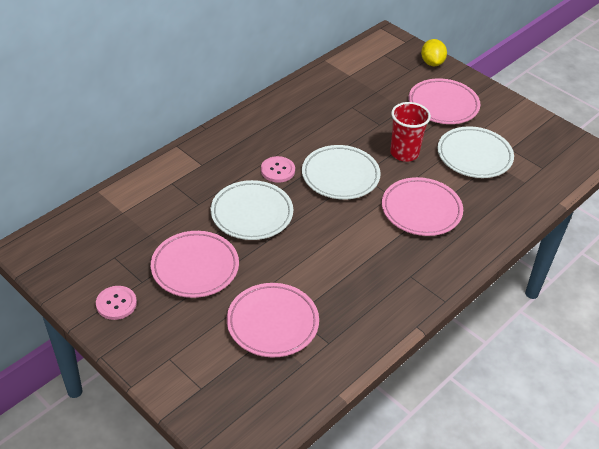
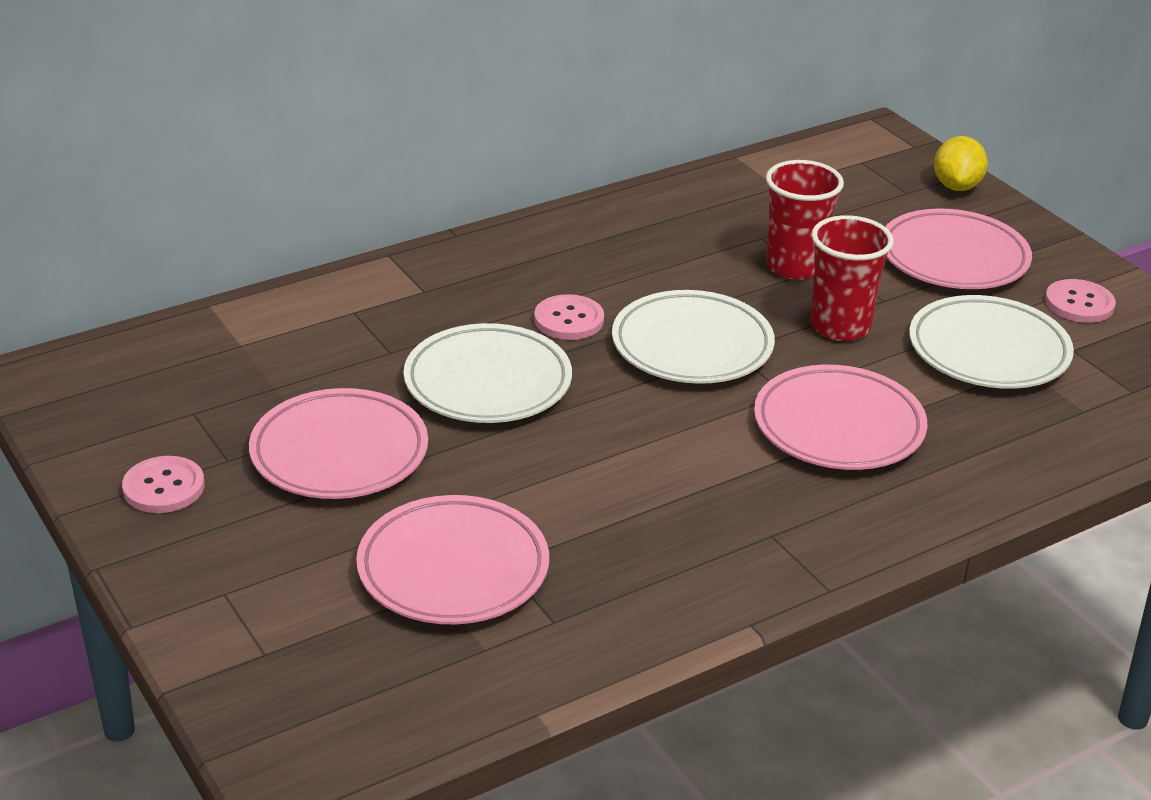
camera: 15 degrees right, 10 degrees down
(372, 122) = (794, 266): none -> red cup
(506, 122) = (1079, 303): none -> pink button

